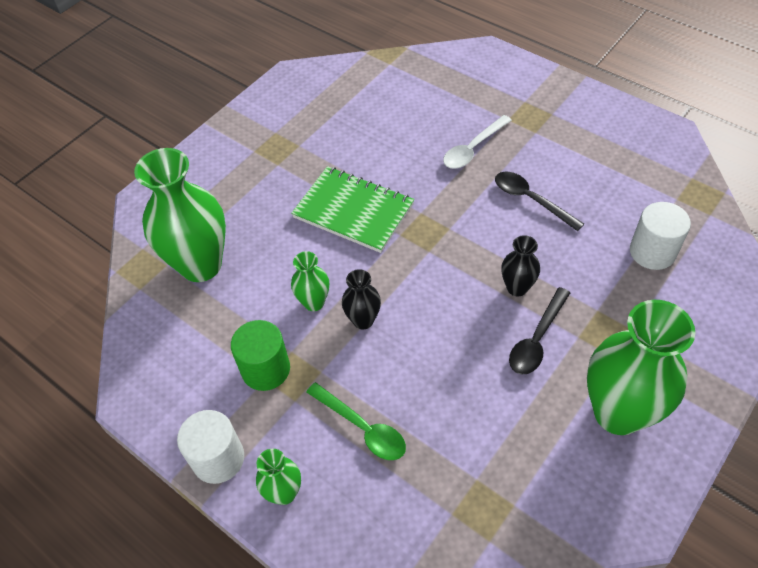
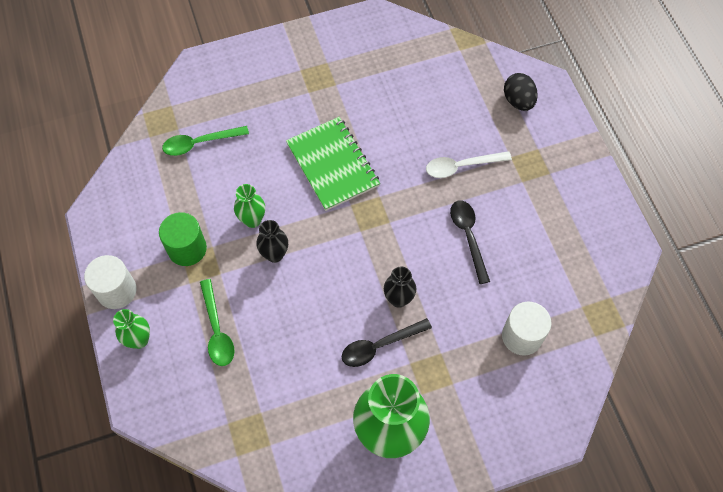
camera: 30 degrees right, 10 degrees up
(201, 265) = (200, 143): green vase -> green spoon
(475, 75) = (518, 101): none -> black egg

